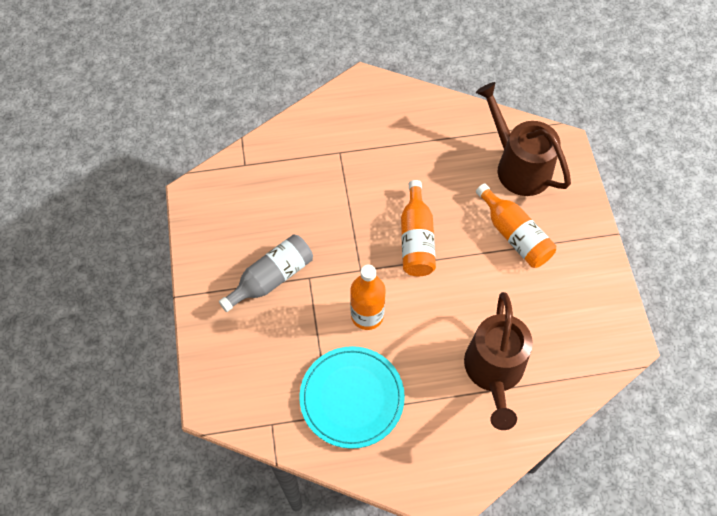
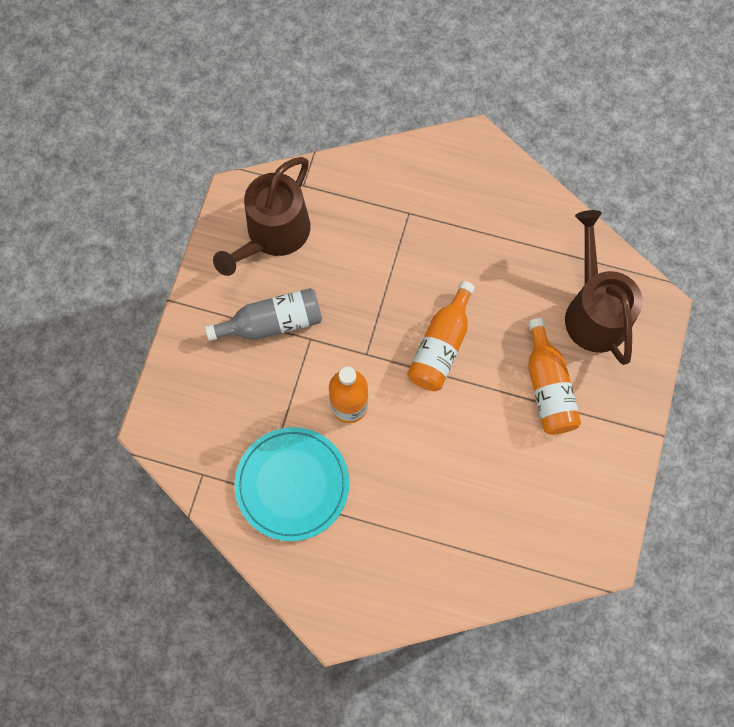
camera: 25 degrees right, 10 degrees up
(494, 372) = (448, 524): brown watering can -> brown watering can (273, 235)

